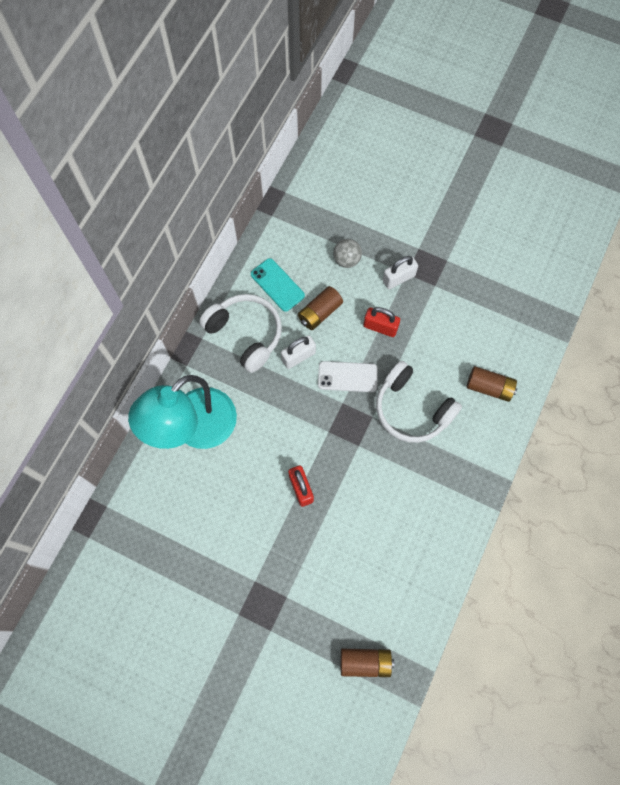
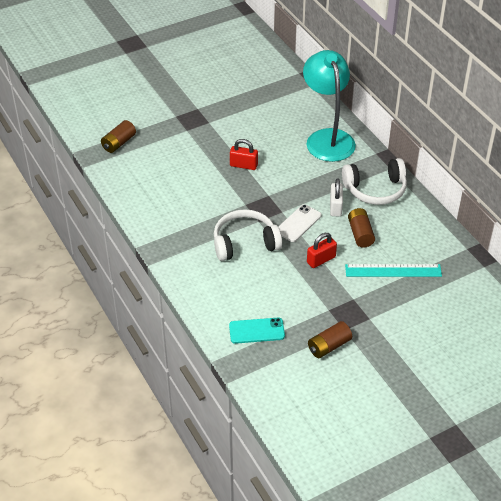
camera: 125 degrees right, 25 degrees down
(277, 285) = (402, 223): turquoise phone -> turquoise phone (256, 331)
(346, 260) = (393, 270): grey ball -> turquoise ruler
(398, 278) = (352, 291): white padlock -> none
(489, 387) = (221, 292): brown battery -> brown battery (329, 346)

